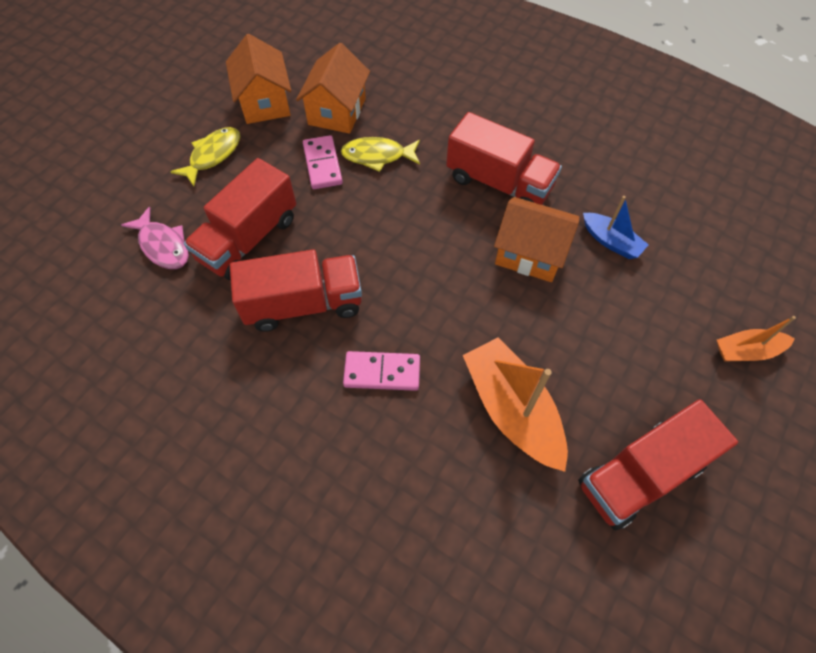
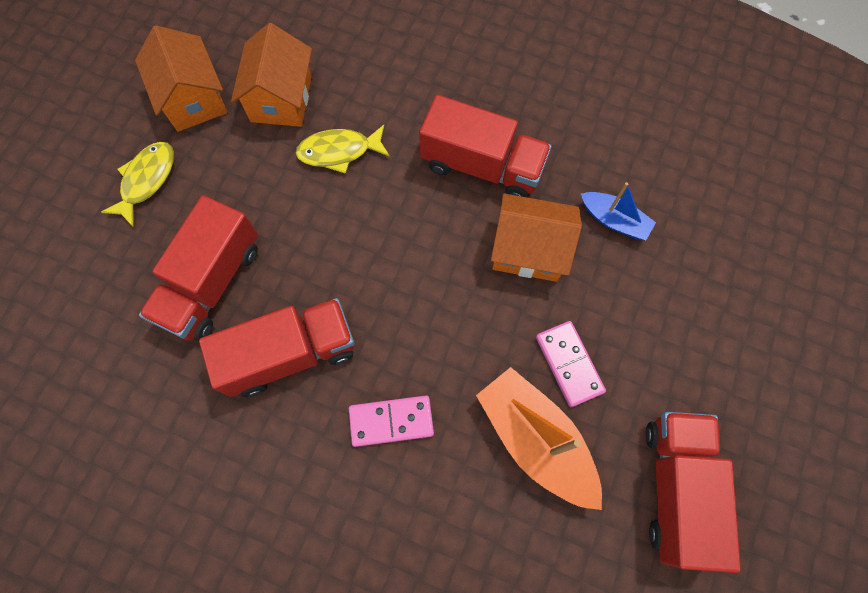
camera: 10 degrees left, 10 degrees up
(163, 245) = (114, 308): pink fish -> none
(322, 164) = (277, 172): pink domino -> pink domino (569, 364)
(640, 475) = (676, 489): red truck -> red truck turned 135 degrees clockwise
(746, 351) = (769, 329): orange boat -> none

